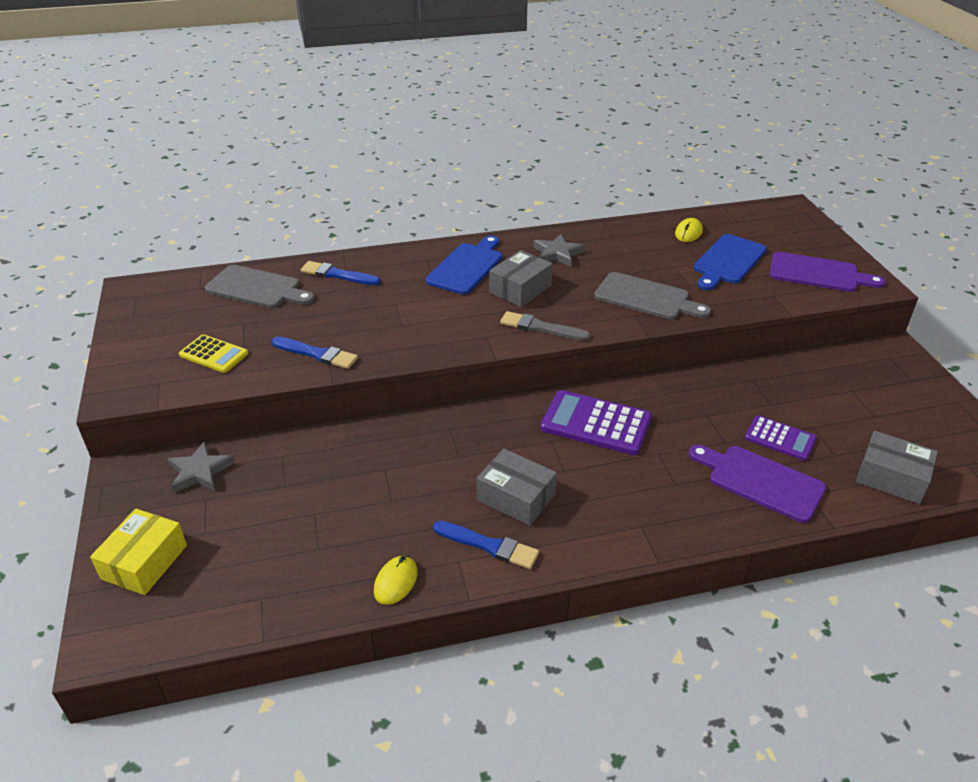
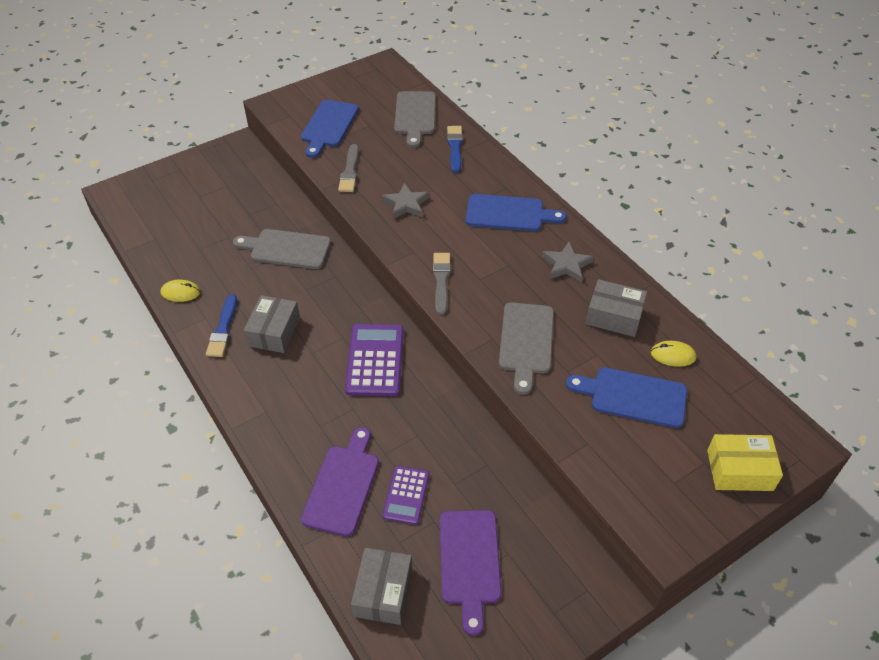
camera: 70 degrees right, 10 degrees up
(144, 562) = (171, 182): yellow box -> yellow box (739, 470)
(199, 471) = (249, 174): grey star -> grey star (406, 204)
(214, 354) = (329, 126): yellow calculator -> blue cutting board
(317, 354) = (350, 171): blue brush -> grey brush
(377, 461) = (286, 249): none -> grey cutting board
(520, 289) = (493, 254): grey box -> grey box (614, 316)
(818, 273) = (658, 481): purple cutting board -> purple cutting board (470, 562)

